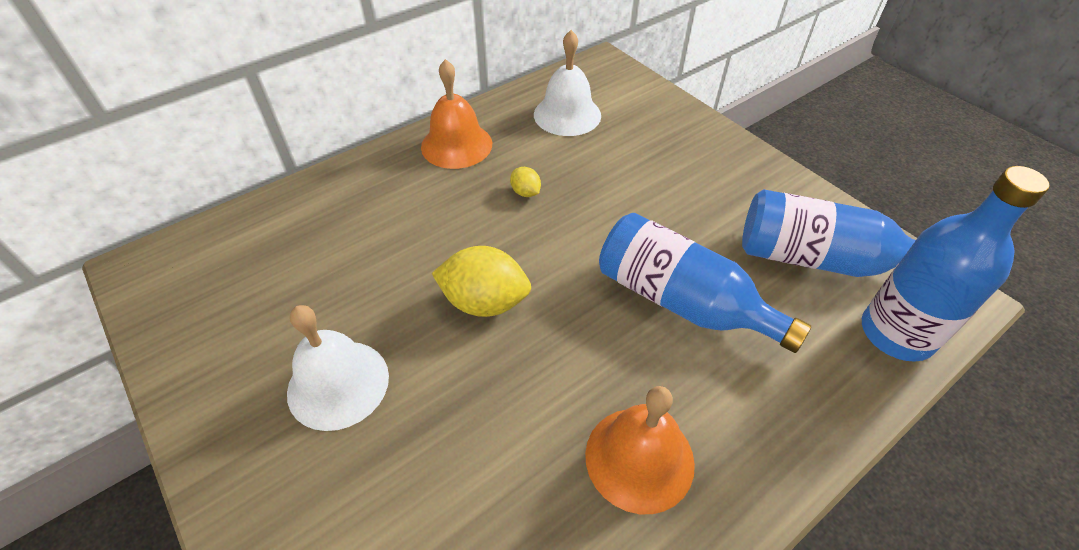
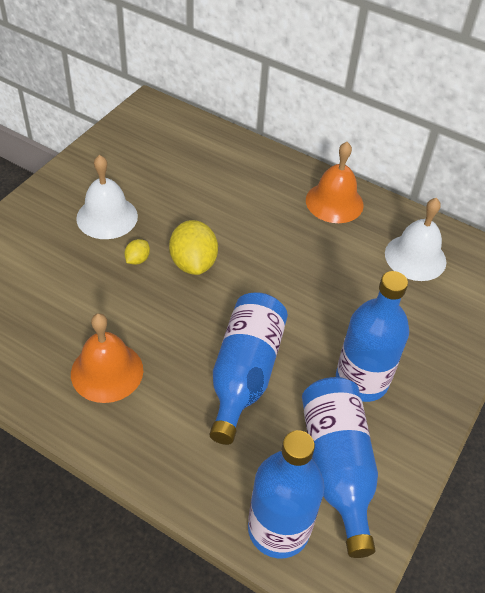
camera: 65 degrees right, 0 degrees up
(525, 192) = (306, 256): yellow lemon -> yellow lemon (137, 259)
(714, 205) = (361, 380): none -> blue bottle

